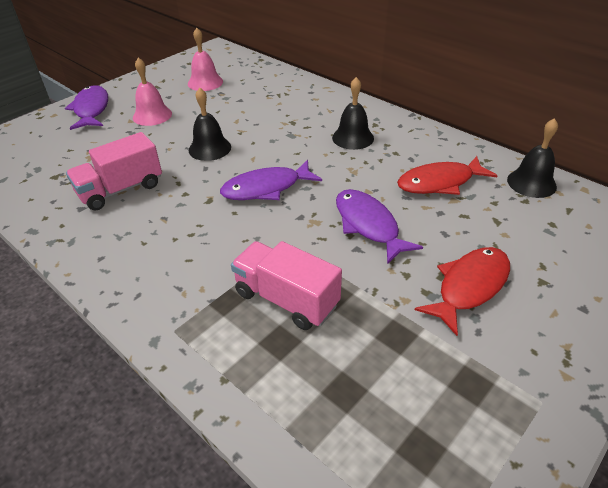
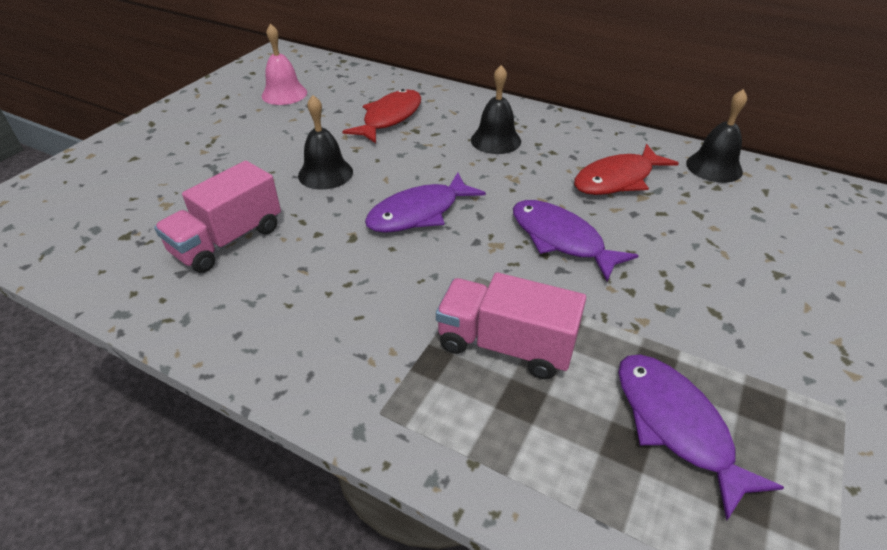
camera: 15 degrees left, 0 degrees up
(91, 109) = (142, 142): purple fish -> purple fish (676, 425)
(152, 115) = (231, 141): pink bell -> none
(469, 287) = (706, 293): red fish -> red fish (389, 118)

